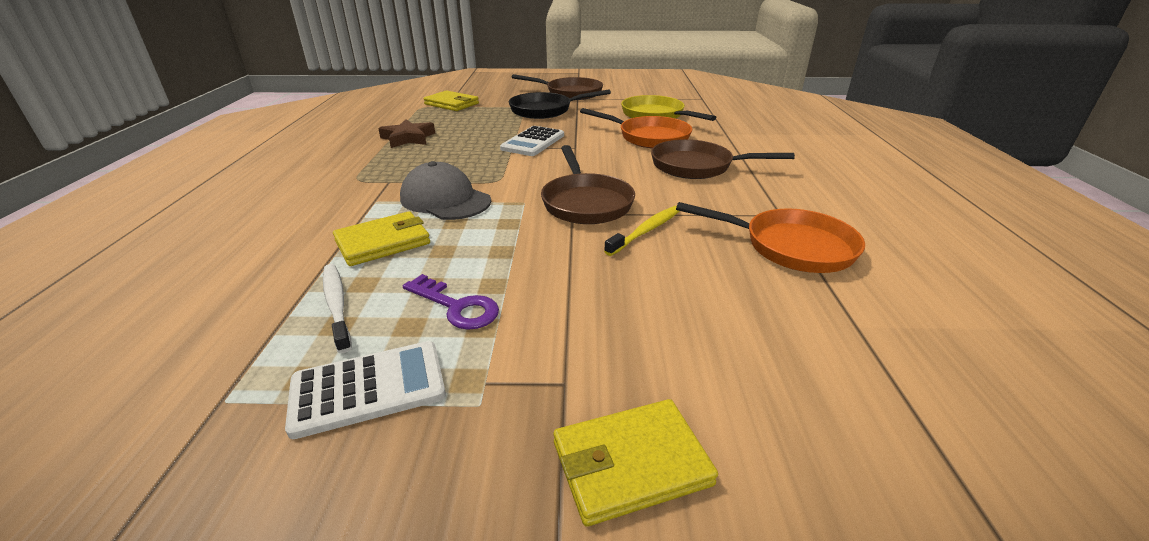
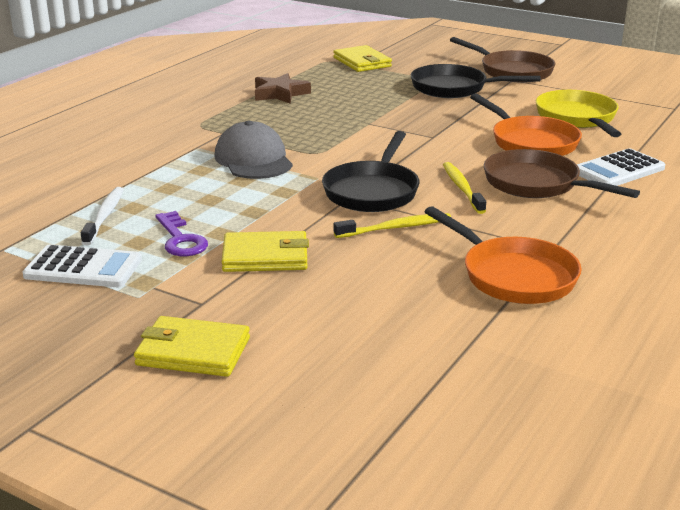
camera: 30 degrees right, 5 degrees down
(383, 242) = (172, 182): yellow wallet -> yellow wallet (265, 256)
(533, 142) = (396, 122): white calculator -> white calculator (618, 170)
(585, 202) = (373, 191): brown pan -> black pan
(651, 182) = (462, 188): none -> yellow toothbrush

